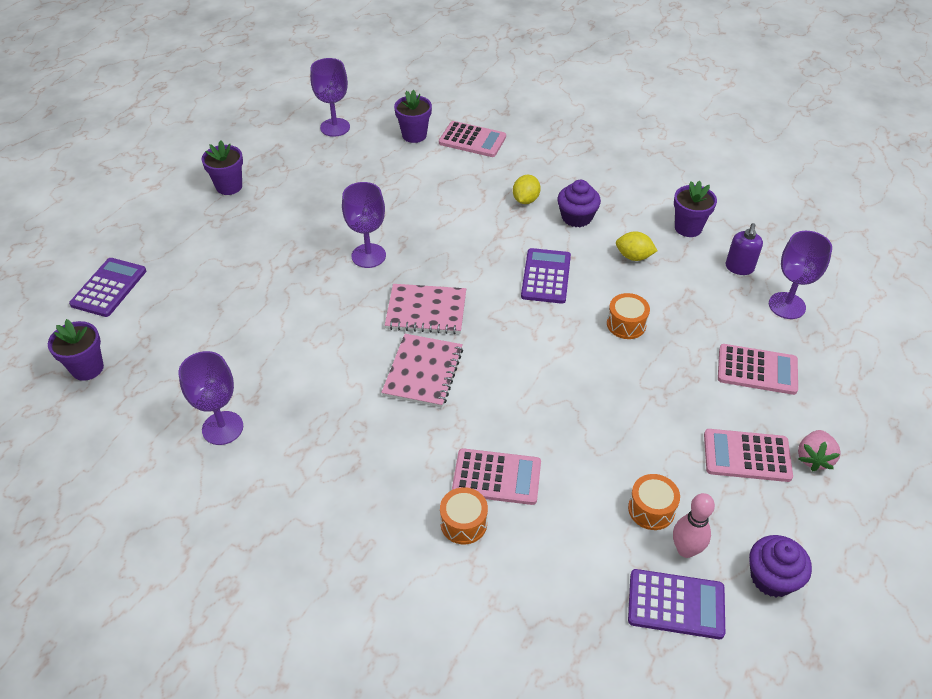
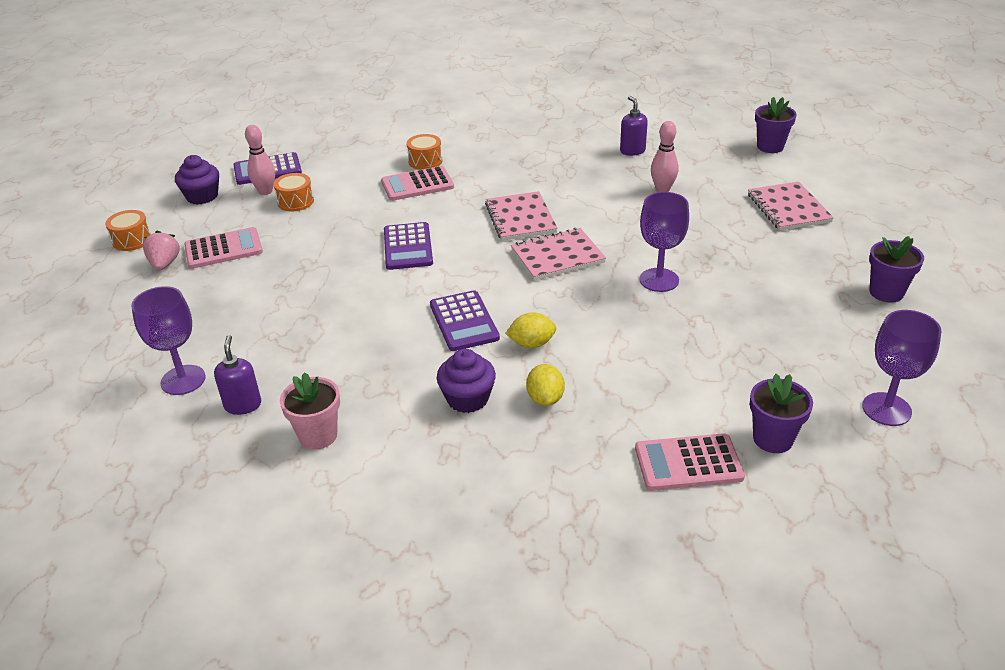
camera: 155 degrees right, 10 degrees down
(109, 288) = (841, 186): purple calculator -> purple calculator (408, 247)
(185, 283) = (788, 208): none -> pink notebook
(222, 428) = (632, 151): purple goblet -> purple soap dispenser
(258, 353) = (662, 189): none -> pink bowling pin
(626, 324) = (358, 306): orange drum -> orange drum (132, 240)
(633, 257) = (376, 375): yellow lemon -> yellow lemon (531, 344)
(688, 228) = (318, 435): purple flower pot -> pink flower pot
(757, 370) = (216, 310): pink calculator -> none

